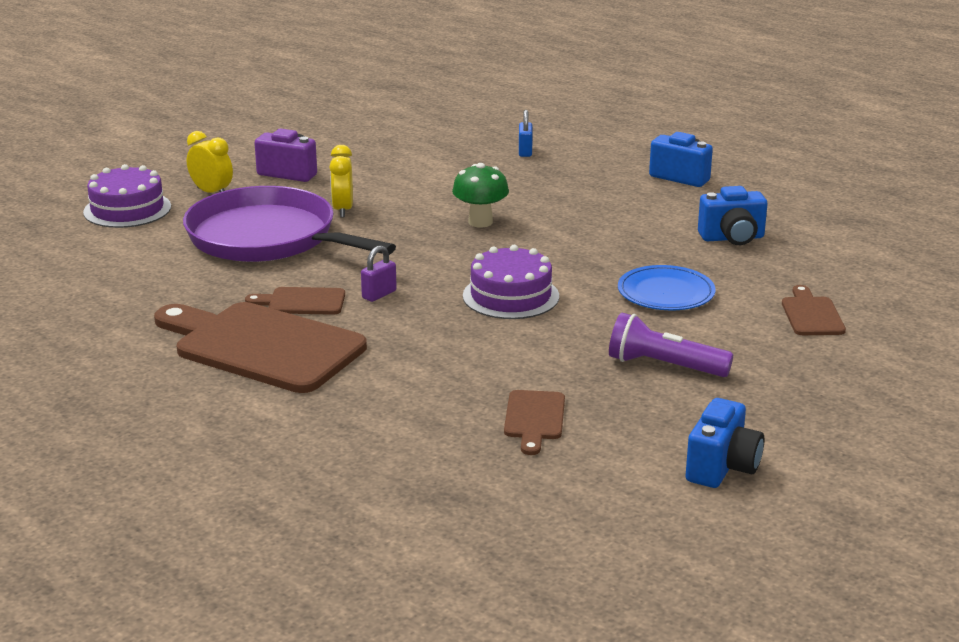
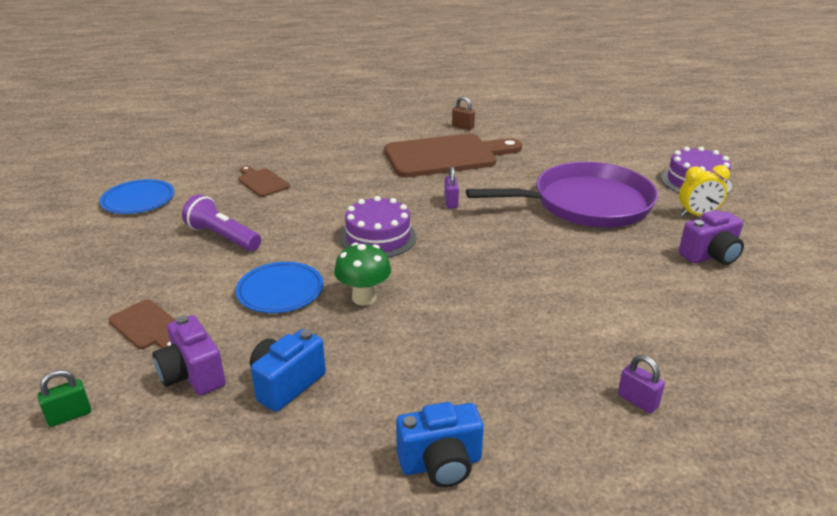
camera: 135 degrees right, 5 degrees up
(141, 377) = (463, 127): none -> brown padlock
(302, 302) = (478, 181): brown cutting board -> none
(343, 210) = (602, 245): yellow clock -> none
(480, 222) = (502, 285): green mushroom -> green mushroom (364, 298)
(525, 151) = (637, 401): blue padlock -> purple padlock
(664, 366) = (223, 237): purple flashlight -> purple flashlight turned 120 degrees counterclockwise
(722, 468) = (138, 200): blue camera -> blue plate
(797, 269) = (192, 375): none -> purple camera
(908, 282) = (69, 415): none -> green padlock

